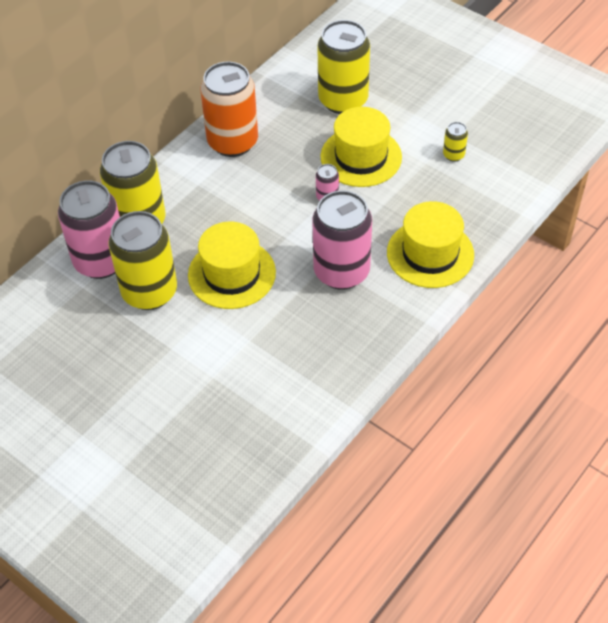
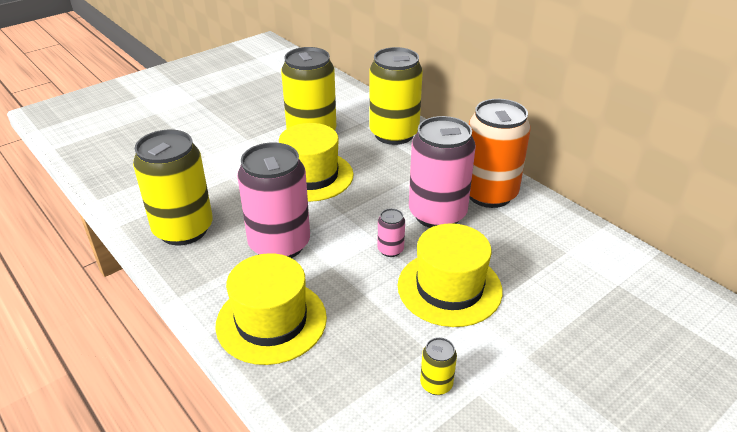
camera: 100 degrees right, 15 degrees down
(101, 261) = (355, 114): pink can -> pink can (437, 214)
(343, 100) = (556, 288): yellow can -> yellow can (183, 229)

